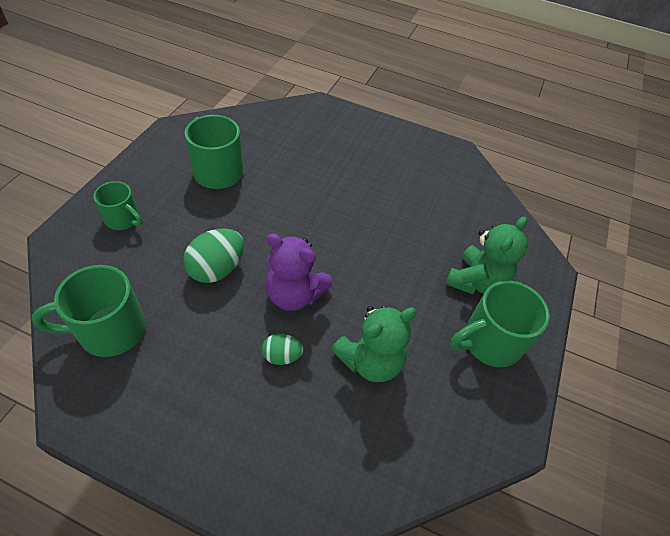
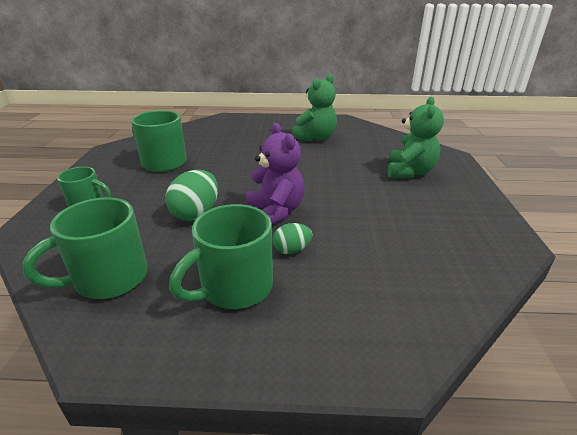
camera: 15 degrees left, 20 degrees down
(294, 294) = (275, 212): purple teddy bear -> purple teddy bear turned 120 degrees counterclockwise
(370, 361) = (369, 232): green teddy bear -> green teddy bear (315, 138)
(489, 342) = (448, 199): green mug -> green mug (234, 288)

